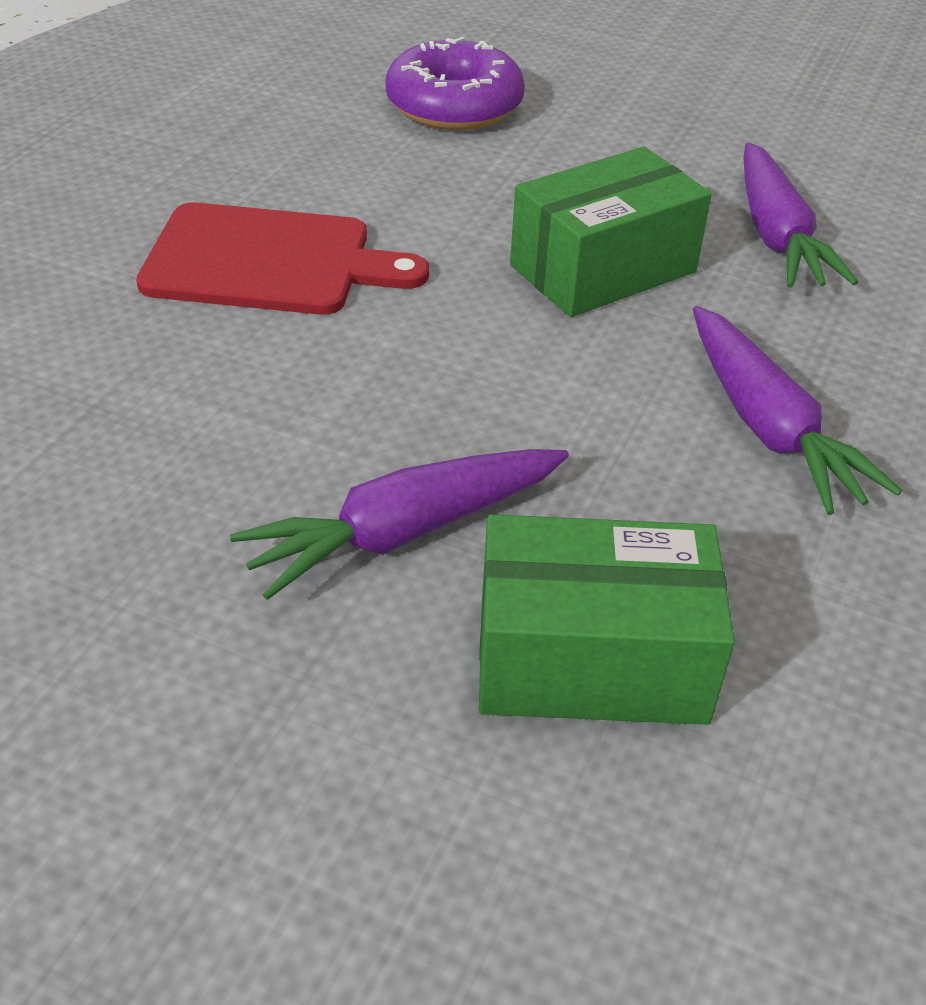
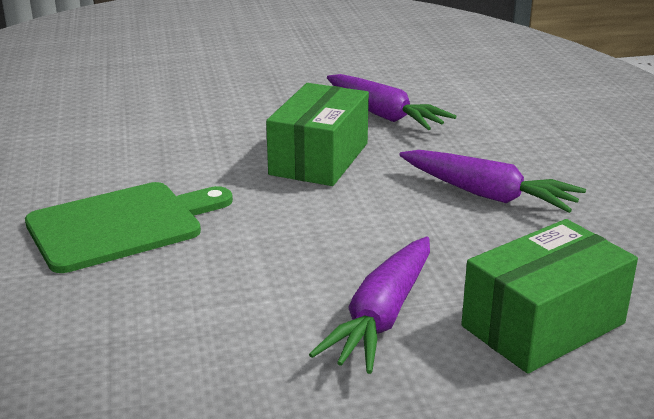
camera: 35 degrees left, 15 degrees down
(268, 262) = (122, 225): red cutting board -> green cutting board
(454, 106) = (130, 111): purple donut -> none

